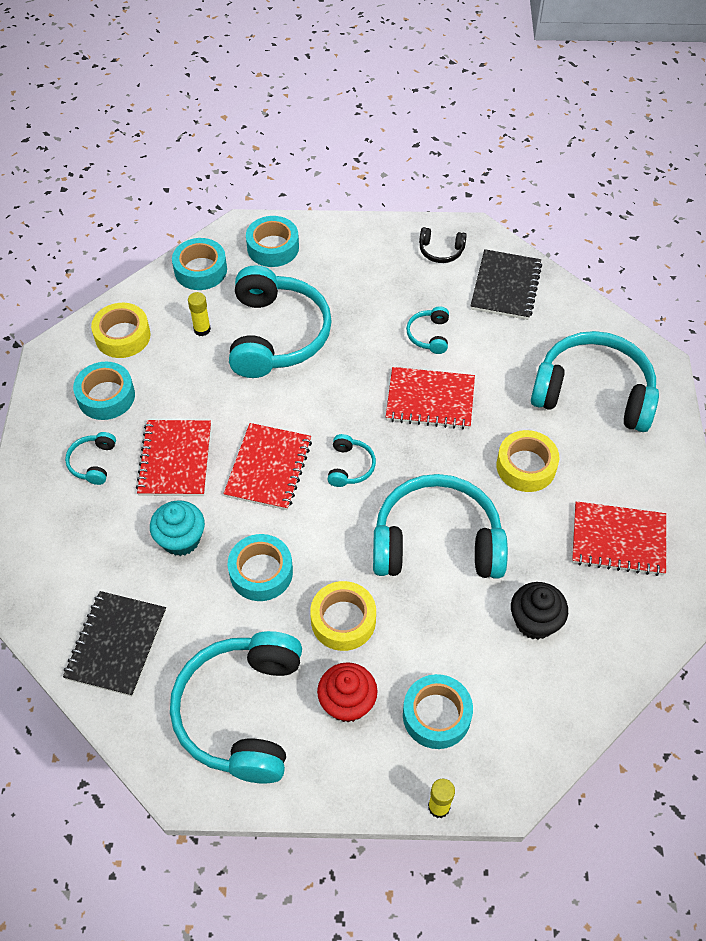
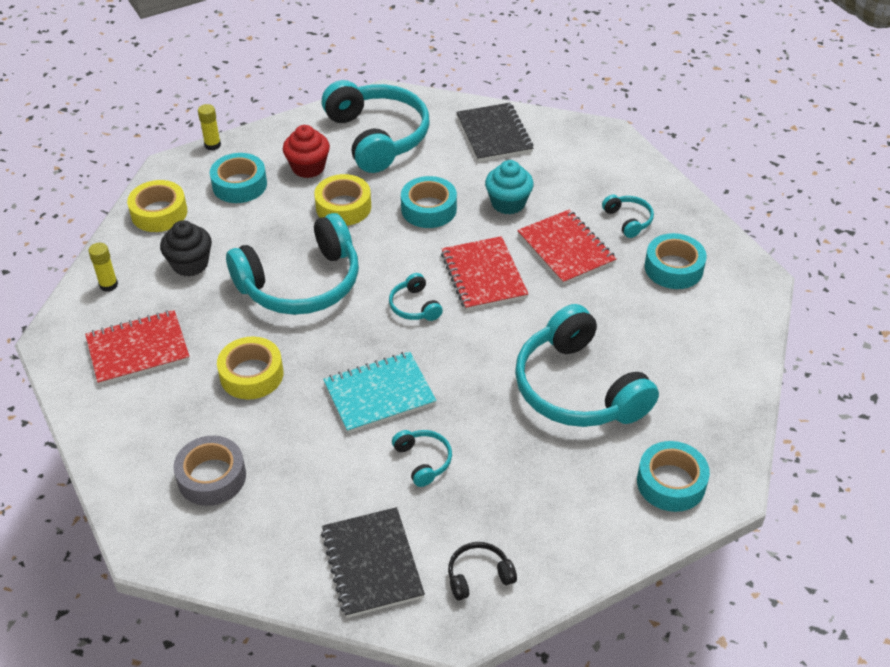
camera: 150 degrees right, 10 degrees down
(122, 336) = (718, 321): yellow tape -> yellow tape (159, 213)
(200, 270) = (718, 419): turquoise tape -> none
(202, 329) = (653, 360): yellow glue stick -> yellow glue stick (108, 285)
(430, 400) = (379, 394): red notebook -> turquoise notebook
(593, 393) = (212, 477): turquoise headphones -> grey tape

